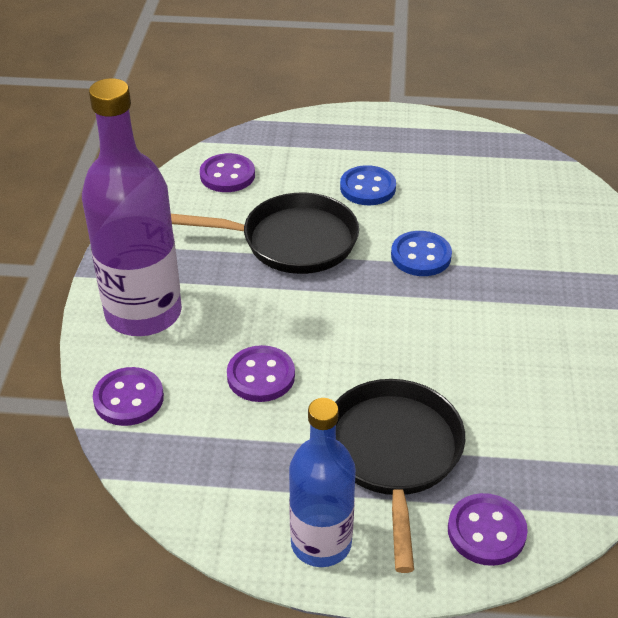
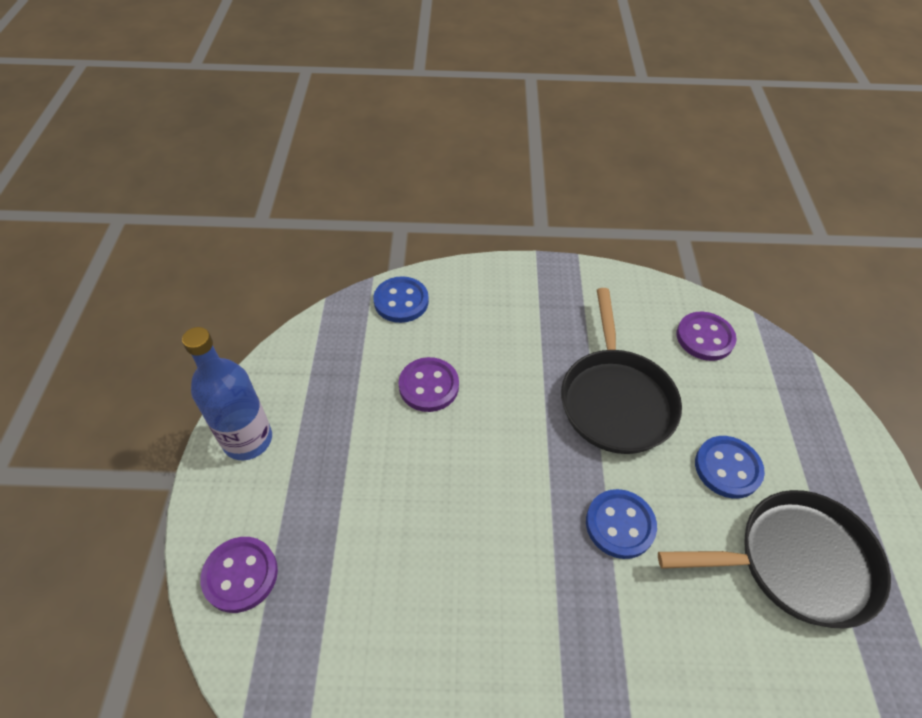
camera: 85 degrees right, 10 degrees up
(128, 399) = (401, 301): purple button -> blue button
(143, 313) = (497, 298): purple bottle -> none
(394, 454) = (336, 495): black pan -> black pan (796, 562)

